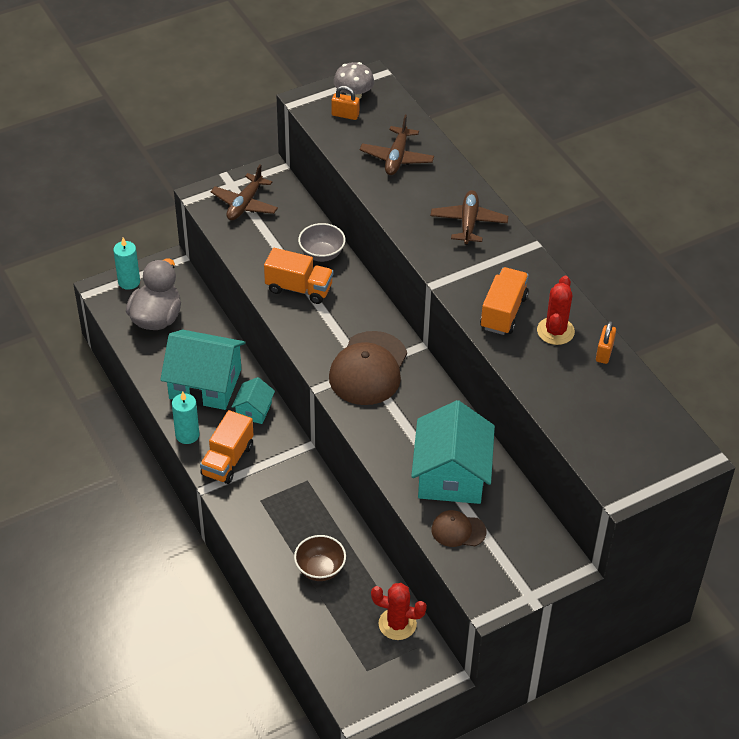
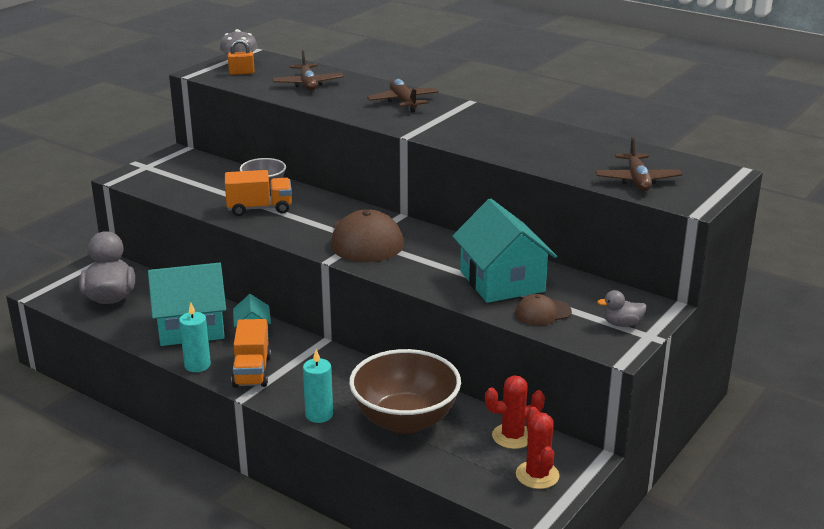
camera: 25 degrees left, 20 degrees down
(129, 282) = (65, 281): turquoise candle -> turquoise candle (319, 415)
(245, 204) = (168, 174): brown plane -> brown plane (637, 180)
(320, 569) = (405, 420): brown bowl -> brown bowl, size x1.94
(503, 312) = (482, 137): orange truck -> none
(517, 572) = (621, 324): none -> grey duck
(555, 331) = (537, 137): red cactus -> red cactus (537, 475)
(604, 353) = (589, 139): orange padlock -> none

